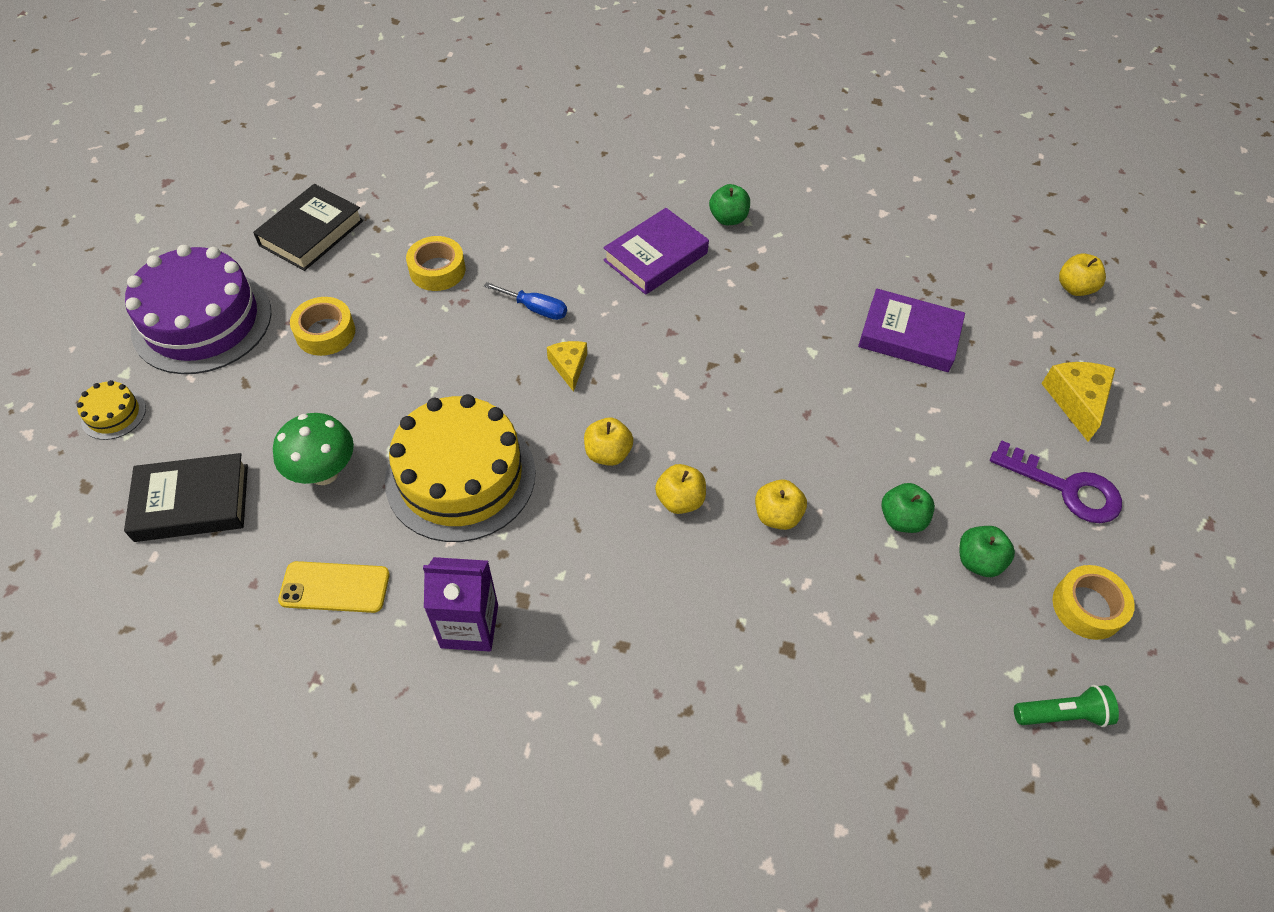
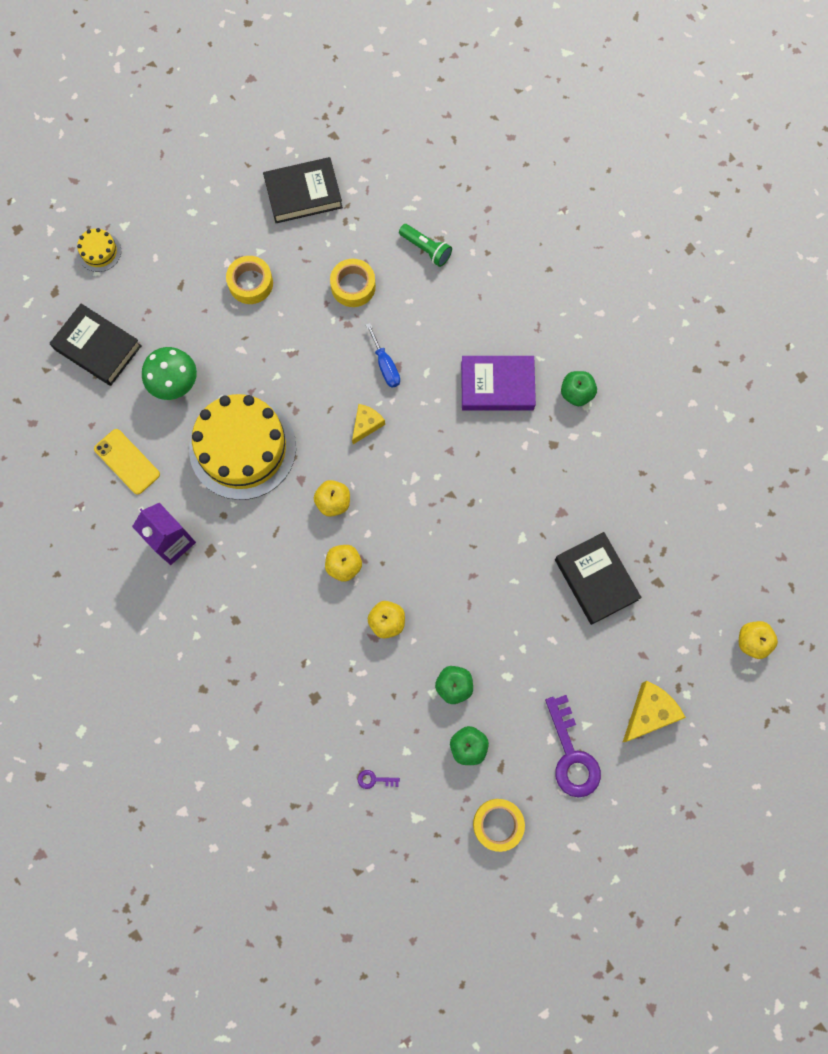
camera: 45 degrees right, 20 degrees up
(202, 321) = (190, 218): purple cake -> none
(909, 336) = (596, 579): purple book -> black book
(935, 675) = (374, 779): none -> purple key
(1062, 714) = (415, 858): green flashlight -> green flashlight (426, 249)

